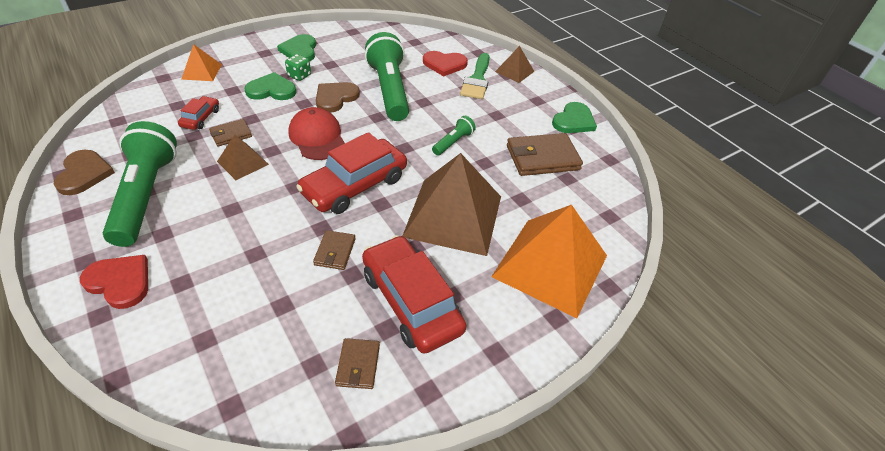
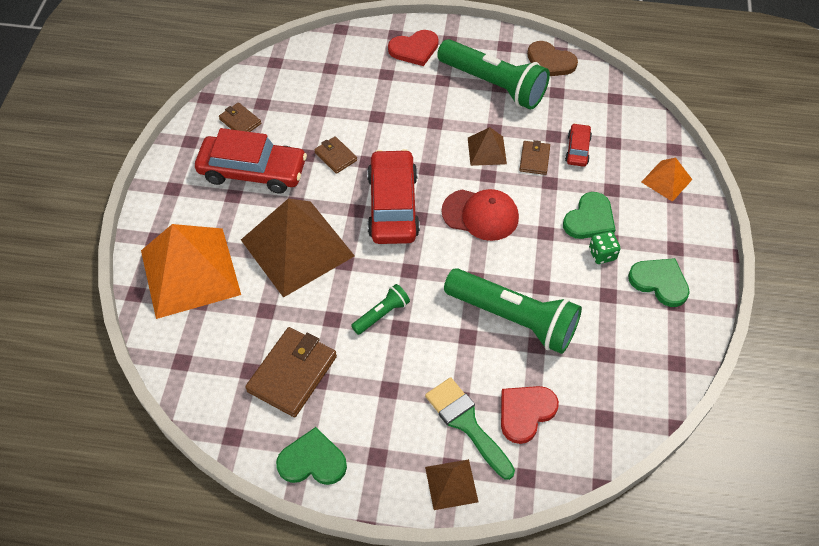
camera: 135 degrees right, 10 degrees up
(200, 118) = (577, 149): red car -> red car turned 135 degrees counterclockwise
(335, 98) = (535, 263): brown heart -> none
(453, 142) = (381, 314): green flashlight -> green flashlight turned 120 degrees counterclockwise
(573, 121) = (312, 461): green heart -> green heart turned 105 degrees clockwise

